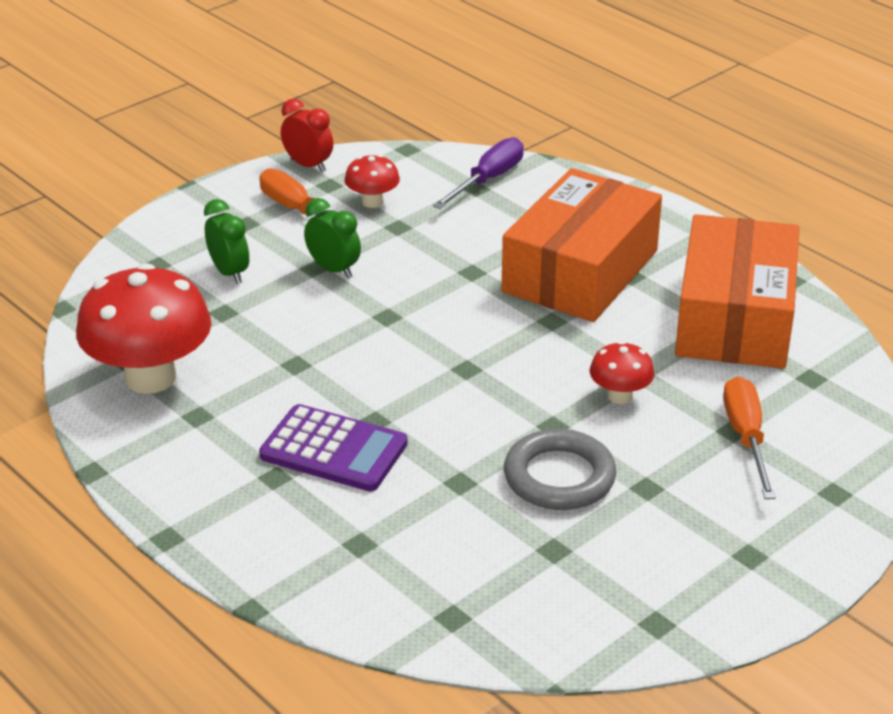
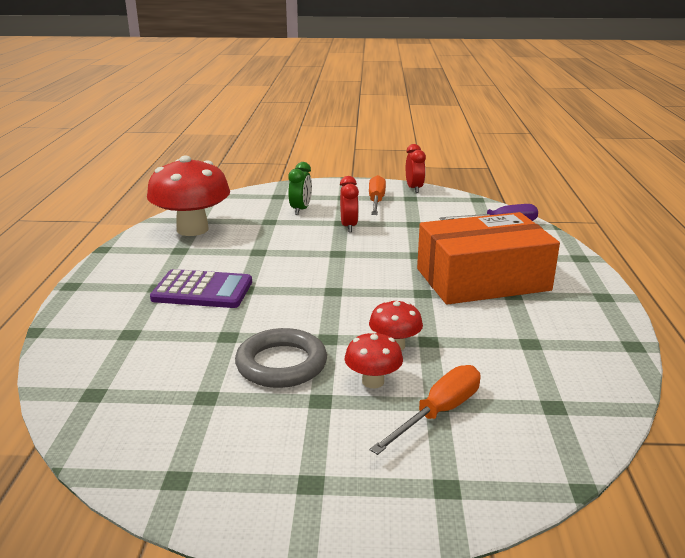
camera: 45 degrees right, 10 degrees down
(333, 269) = (349, 226): green clock -> red clock
(333, 450) = (202, 290): purple calculator -> purple calculator turned 60 degrees counterclockwise
(372, 202) = (419, 211): red mushroom -> red mushroom (373, 381)
(734, 318) = (549, 345): orange box -> none

